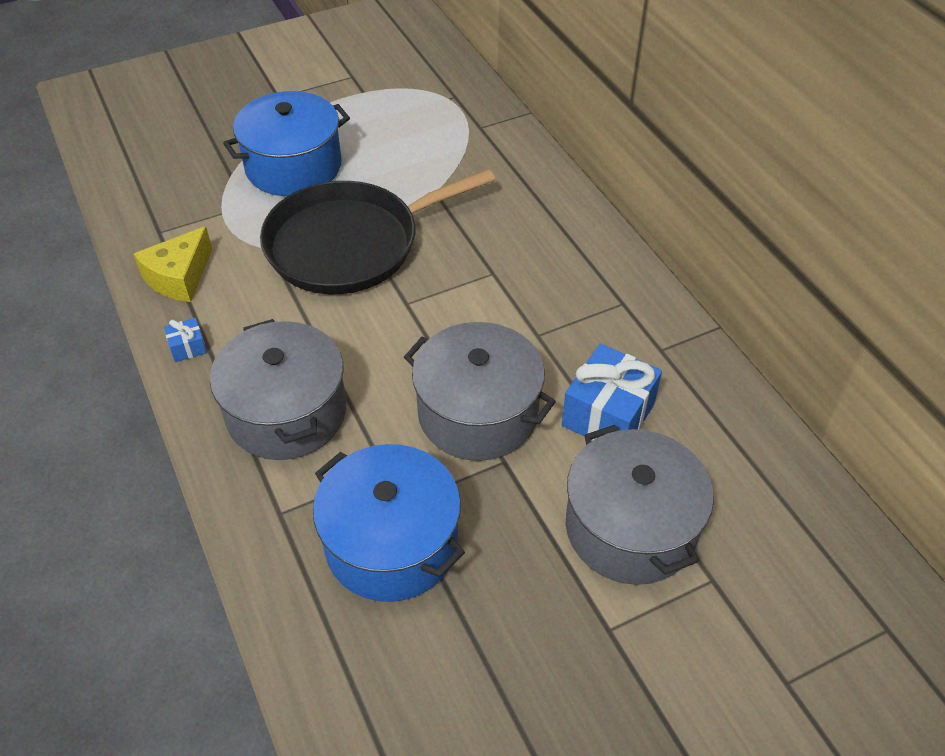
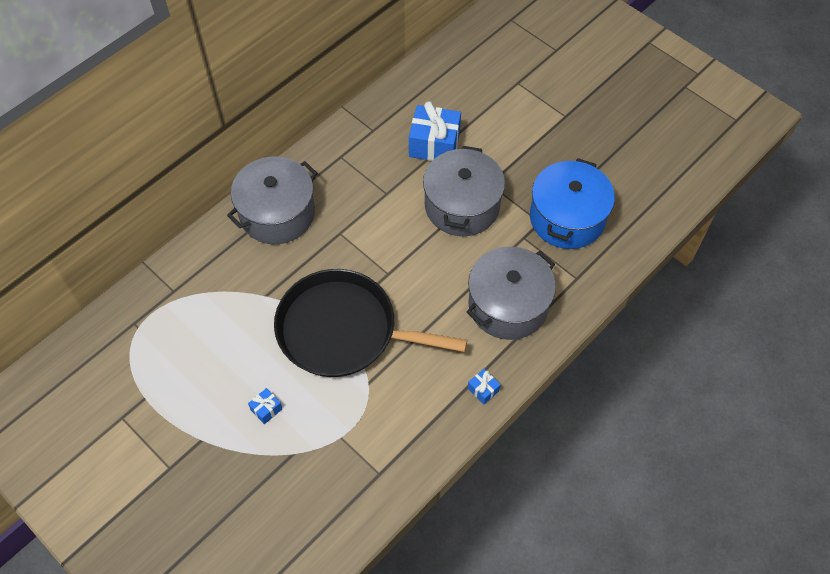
camera: 110 degrees left, 10 degrees up
(179, 277) = (421, 431): yellow cheese -> none
(293, 166) = (266, 409): blue pot -> blue gift
(350, 244) = (343, 330): black pan -> black pan turned 150 degrees clockwise
(630, 528) = (504, 119): grey pot -> grey pot (277, 213)

